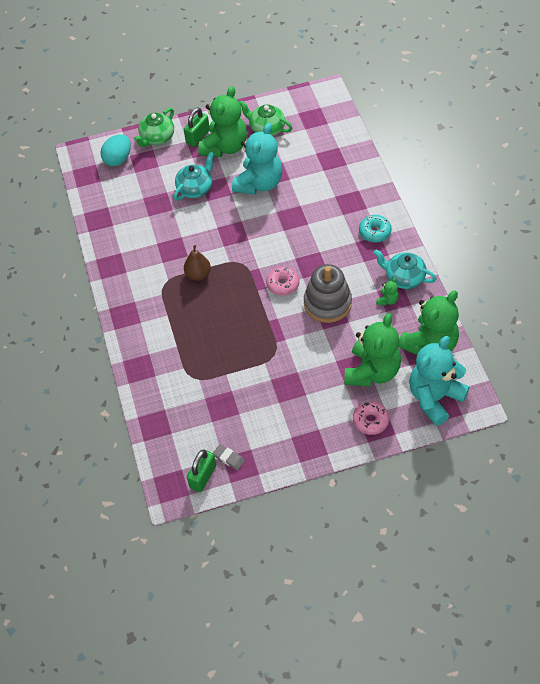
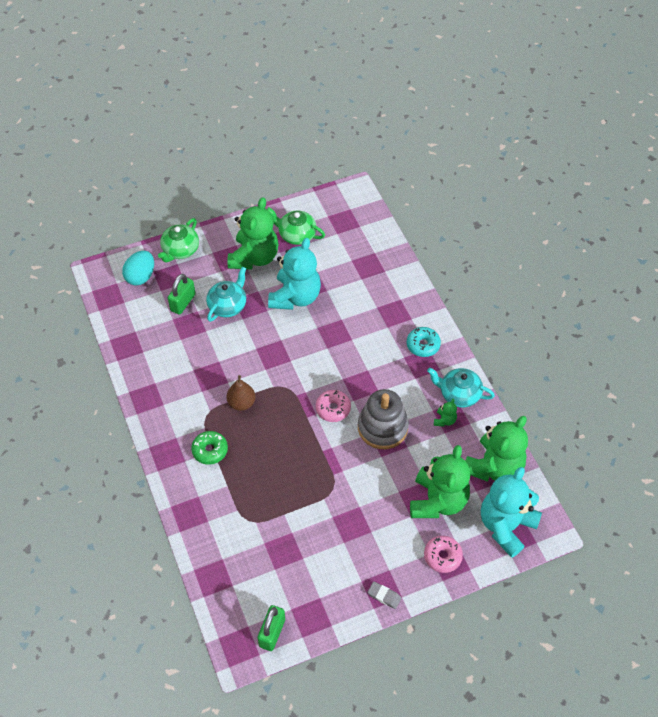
camera: 10 degrees left, 0 degrees up
(164, 314) = (210, 450): none -> green donut
(198, 137) = (224, 247): green padlock -> green padlock (183, 302)
(228, 458) = (297, 610): grey eraser -> grey eraser (384, 596)

